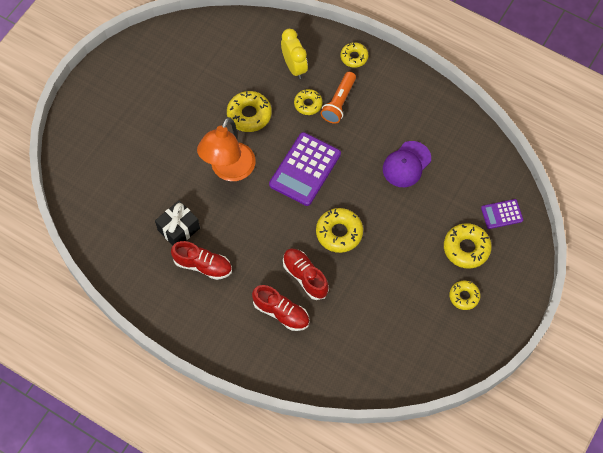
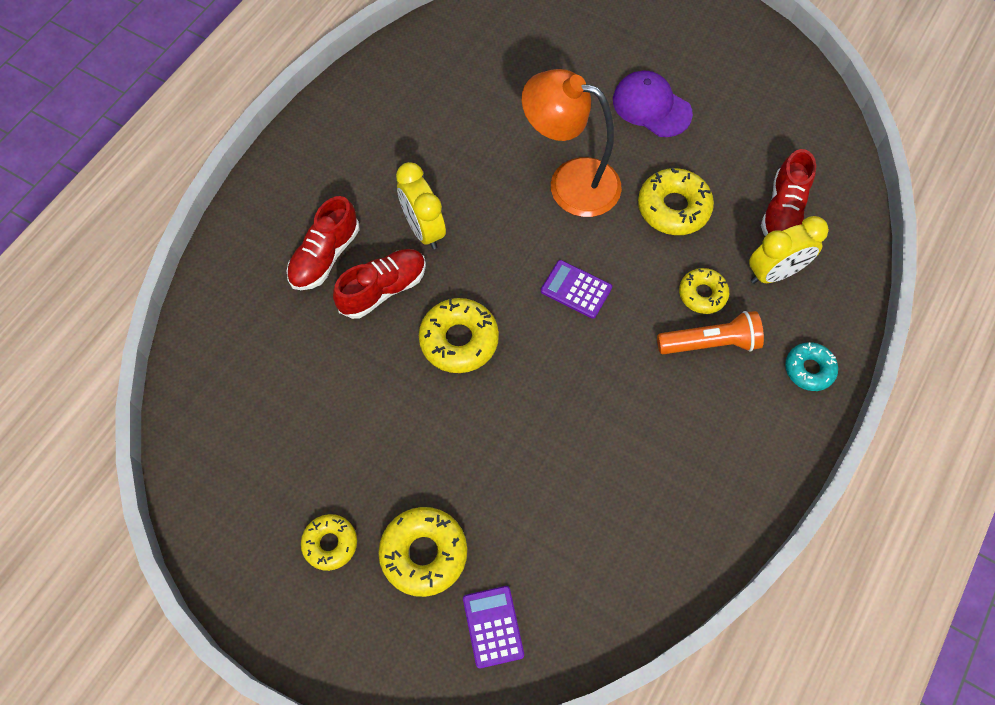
camera: 90 degrees right, 0 degrees up
(178, 229) = (469, 121): black gift -> none
(203, 265) = (409, 153): red shoe -> red shoe (782, 212)
(262, 254) = (424, 229): none -> yellow clock
(305, 169) = (576, 289): purple calculator -> purple calculator, size x0.53
(339, 102) = (710, 343): orange flashlight -> orange flashlight turned 150 degrees clockwise
(354, 57) = (809, 369): yellow donut -> turquoise donut
(406, 164) = (593, 454): purple cap -> purple cap (651, 106)

